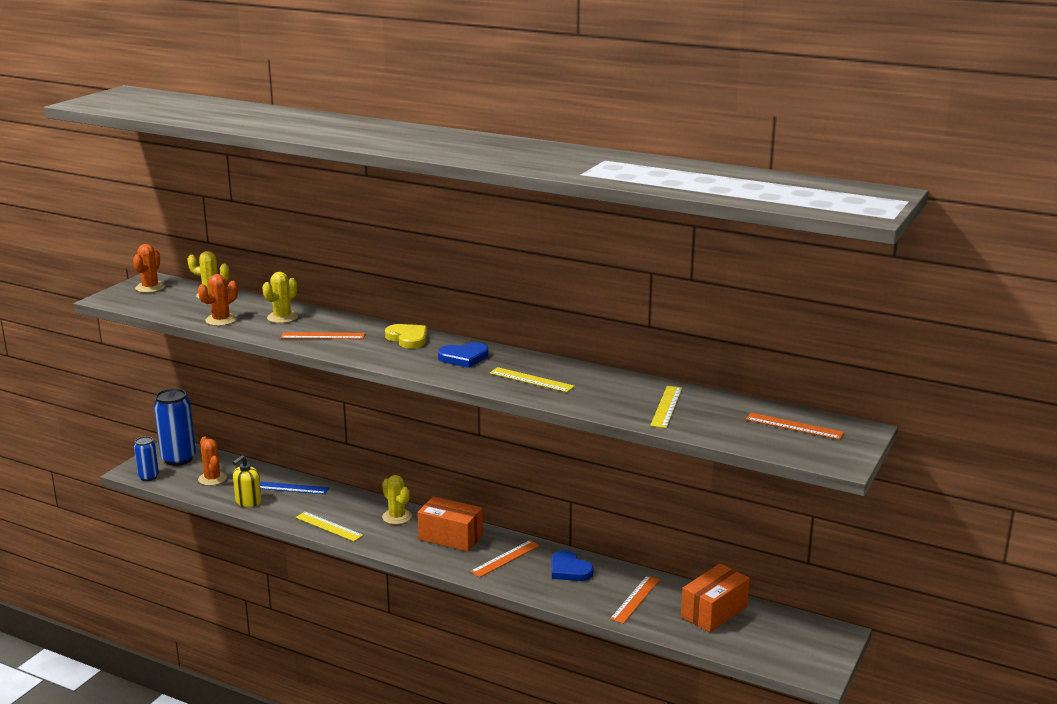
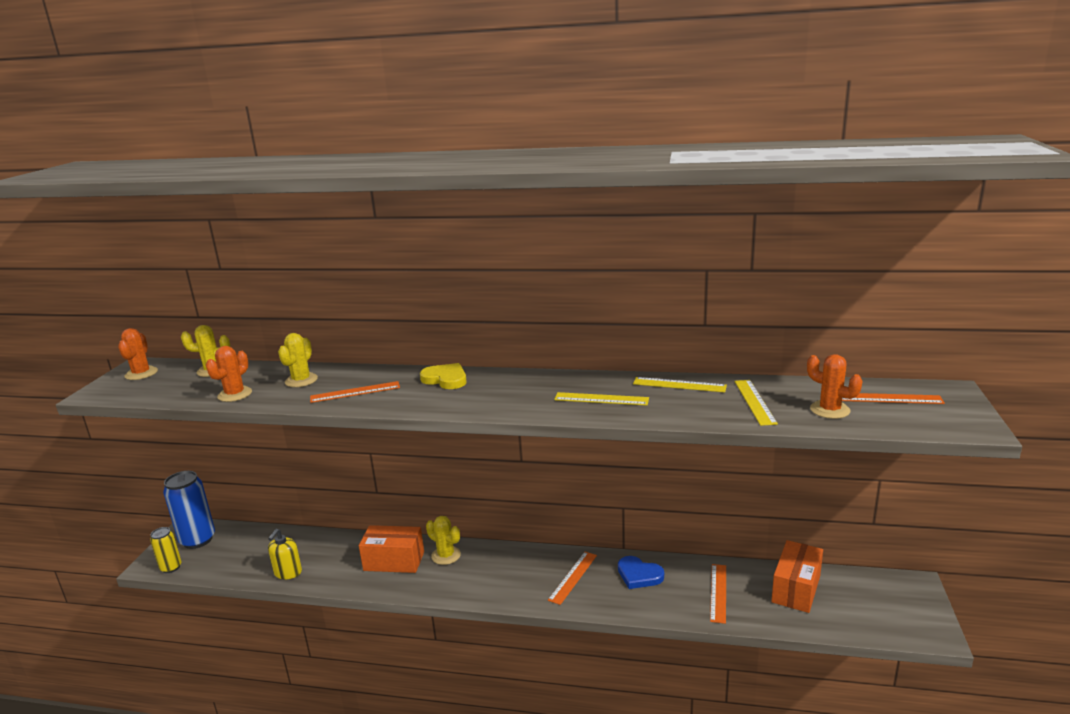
camera: 15 degrees left, 0 degrees up
(148, 477) = (171, 567): blue can -> yellow can
(212, 479) = (241, 555): orange cactus -> orange cactus (829, 410)
(291, 488) = (326, 547): blue ruler -> none
(328, 526) = (382, 582): yellow ruler -> yellow ruler (679, 385)
(450, 537) = (508, 566): orange box -> orange box (394, 561)
(463, 357) = (516, 388): blue heart -> none

